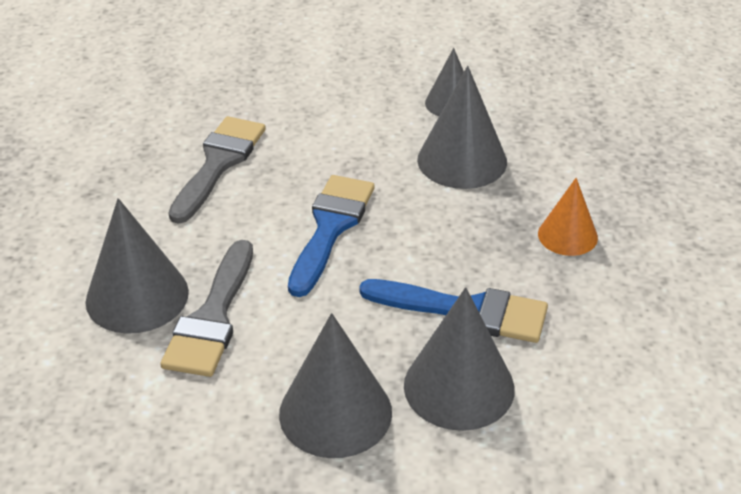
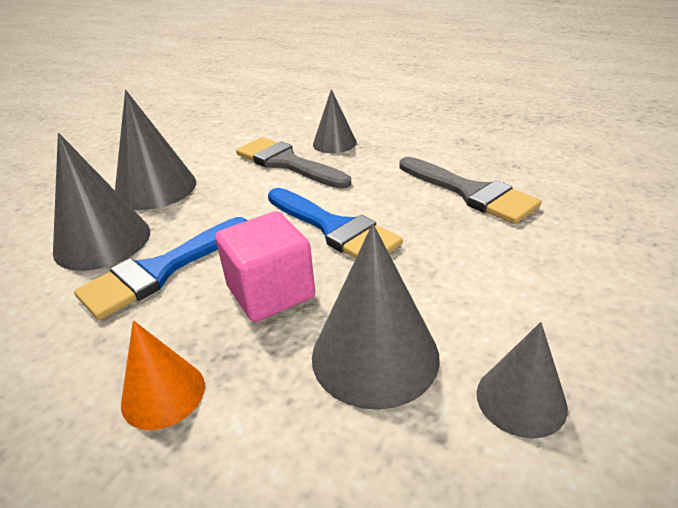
camera: 120 degrees right, 5 degrees down
(137, 296) = (334, 143): grey cone -> grey cone, size x0.62
(441, 230) = (271, 292): none -> pink cube

